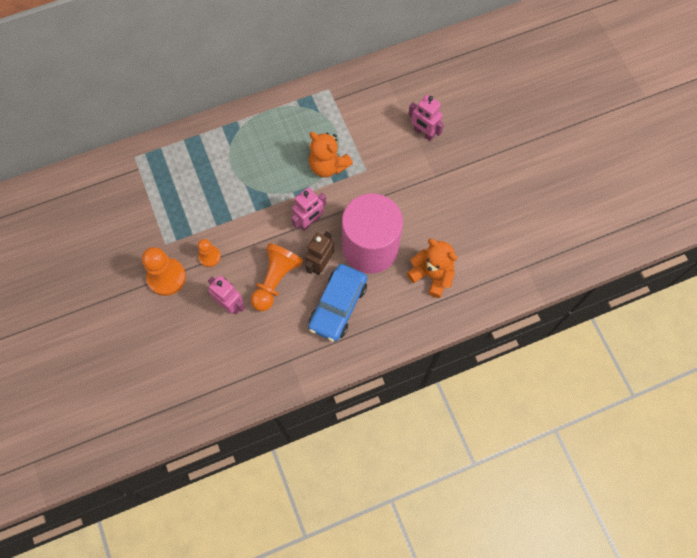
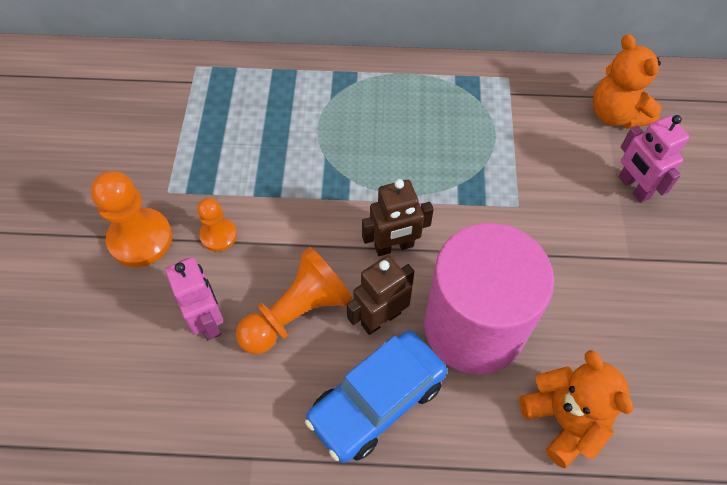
camera: 25 degrees right, 10 degrees down
(309, 222) = (394, 246): pink robot -> brown robot
(328, 166) = (460, 177): orange teddy bear -> orange teddy bear (616, 114)

